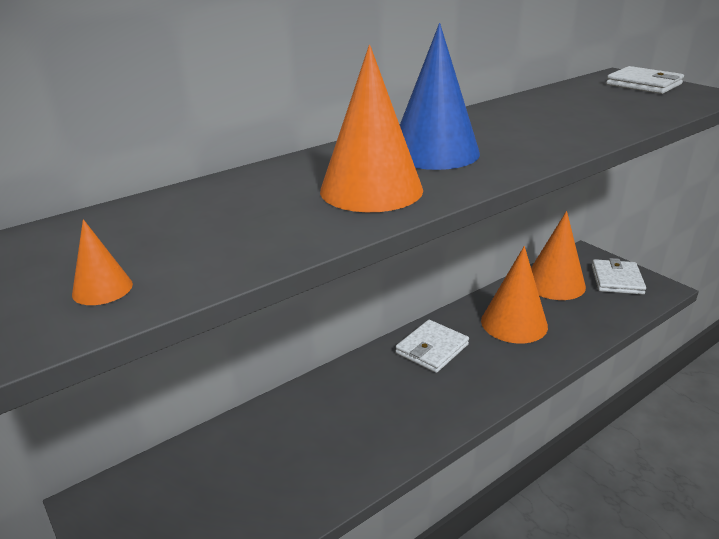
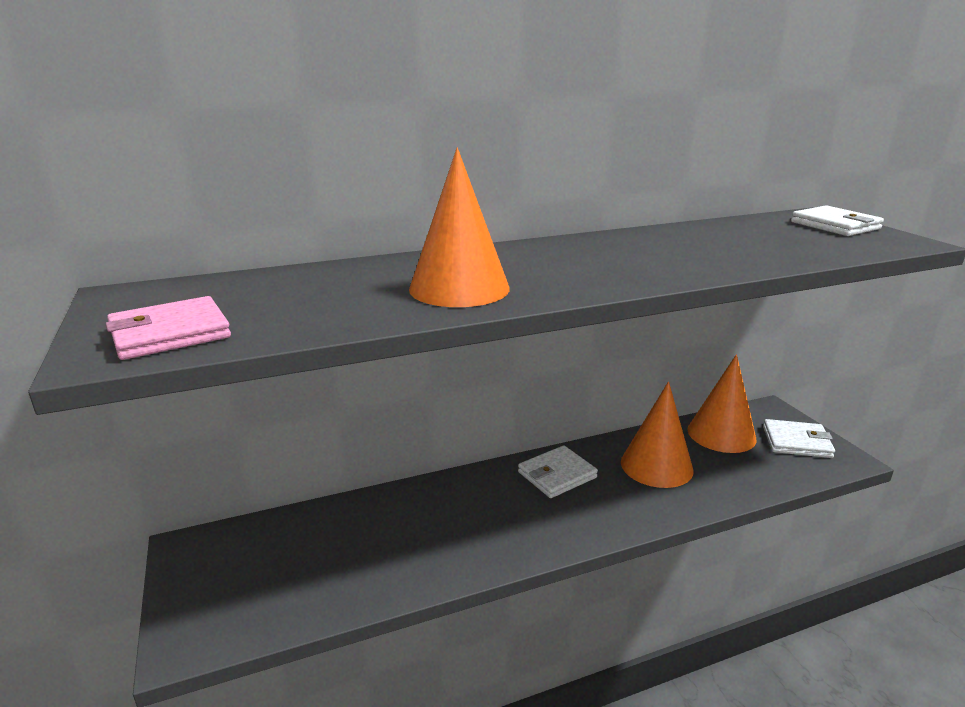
camera: 15 degrees right, 5 degrees down
(102, 289) = (170, 334): orange cone -> pink wallet
(434, 152) = (548, 264): blue cone -> none
(616, 280) = (796, 442): white wallet -> white wallet turned 75 degrees clockwise

